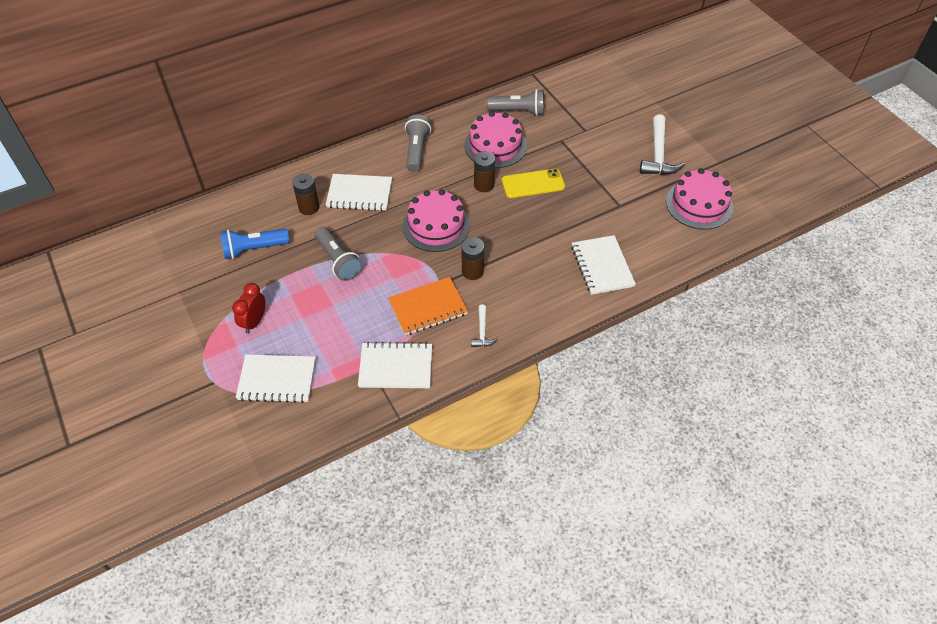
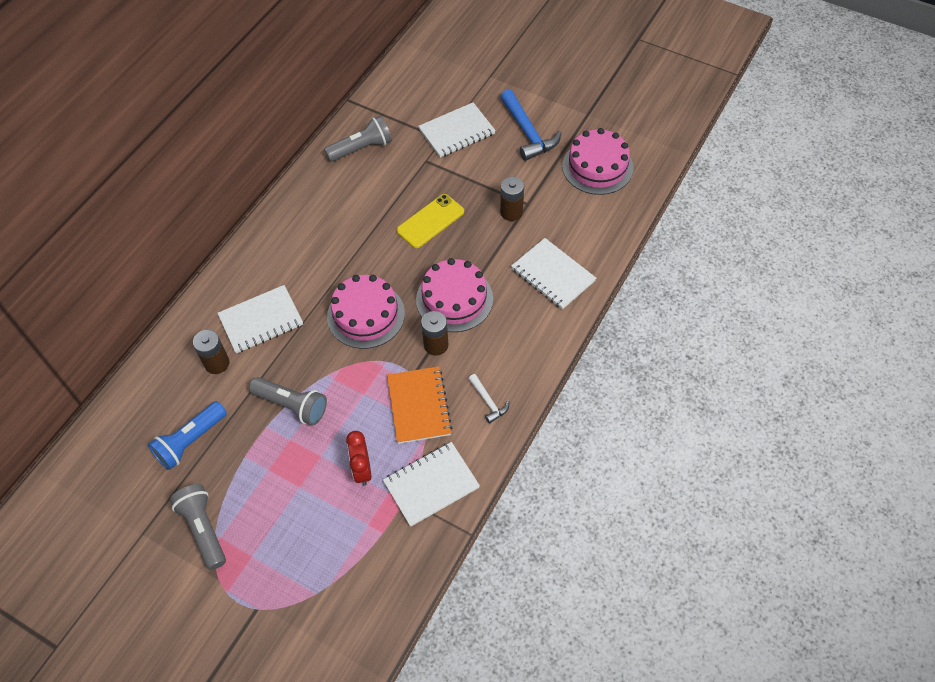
camera: 30 degrees left, 5 degrees up
(254, 322) = (251, 520): red clock -> red clock (362, 469)
(277, 380) = (321, 567): white notebook -> white notebook (457, 132)
(416, 150) = (287, 242): grey flashlight -> grey flashlight (203, 529)
(428, 307) = (419, 406): orange notebook -> orange notebook turned 45 degrees counterclockwise
(484, 185) = (383, 246): brown battery -> brown battery (511, 212)
(495, 145) = (365, 197): pink cake -> pink cake (454, 299)
(658, 155) = (528, 133): white hammer -> blue hammer

